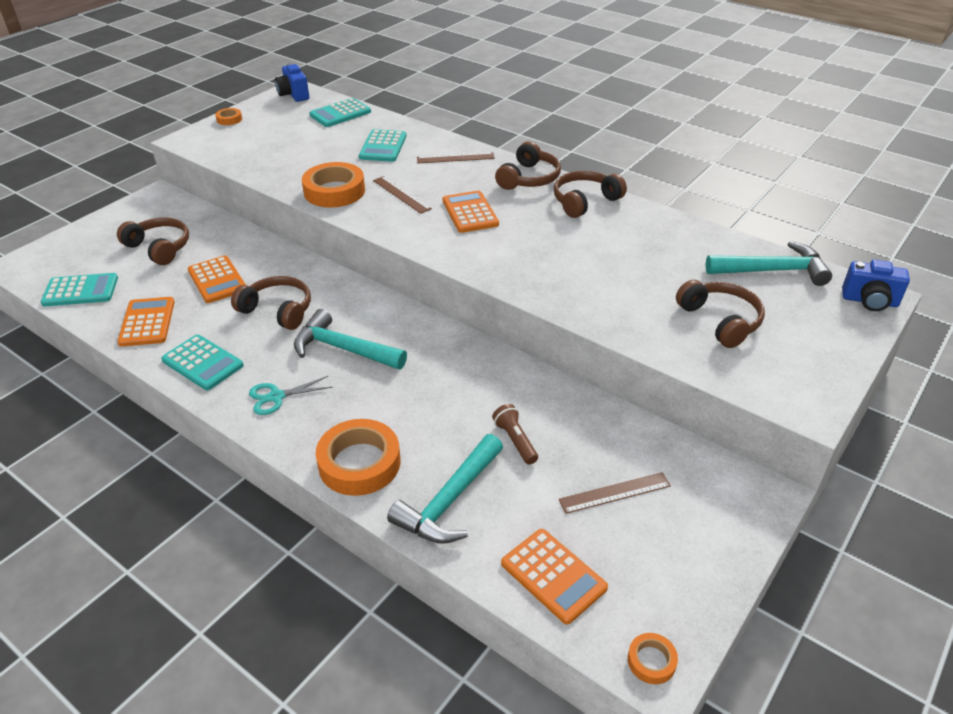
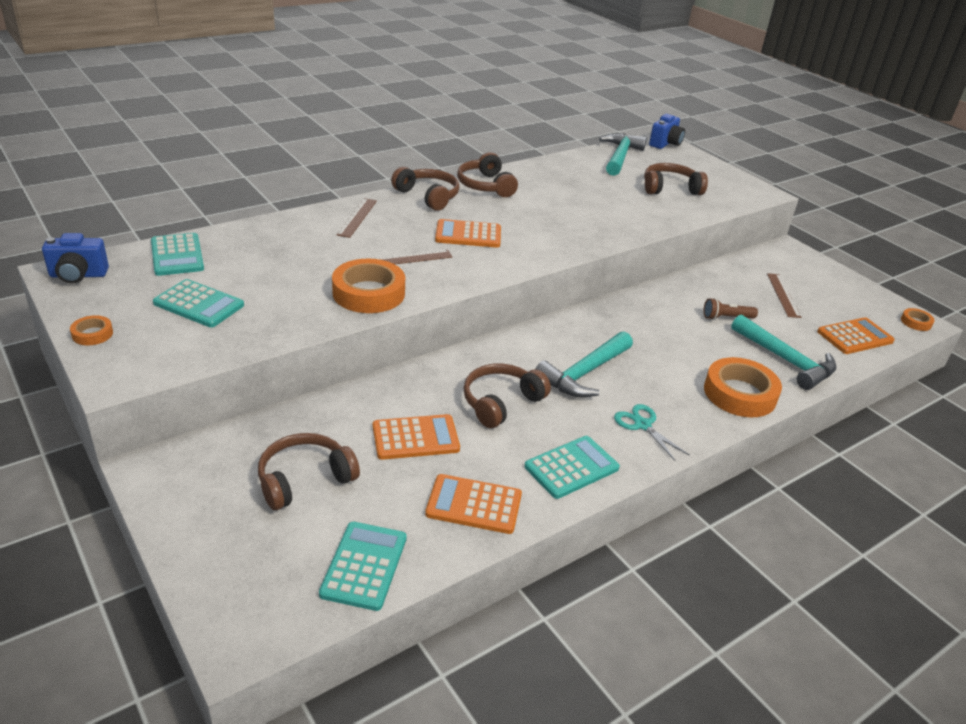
camera: 75 degrees left, 5 degrees down
(276, 397) = (642, 425): turquoise scissors -> turquoise scissors turned 150 degrees clockwise
(383, 146) = (293, 247): turquoise calculator -> turquoise calculator (199, 304)

